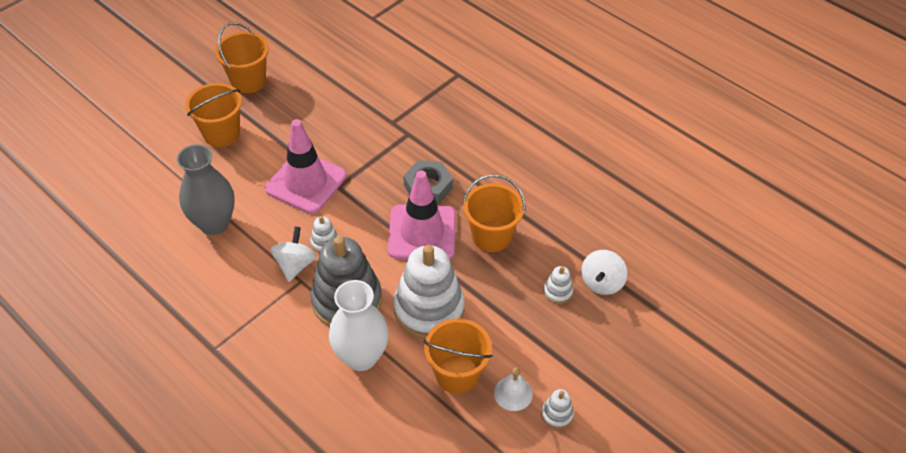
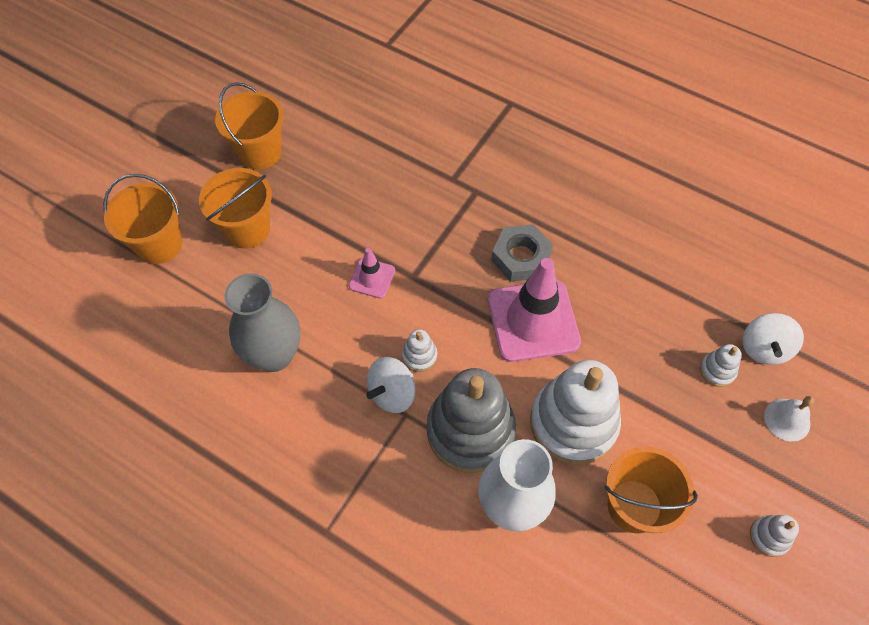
camera: 10 degrees left, 10 degrees up
(295, 265) = (392, 393): white spinning top -> white spinning top turned 135 degrees counterclockwise
(306, 182) = (372, 278): pink traffic cone -> pink traffic cone, size x0.49
(491, 236) = (616, 310): orange bucket -> orange bucket (159, 244)
(513, 393) = (709, 518): white bell -> white bell (787, 419)

